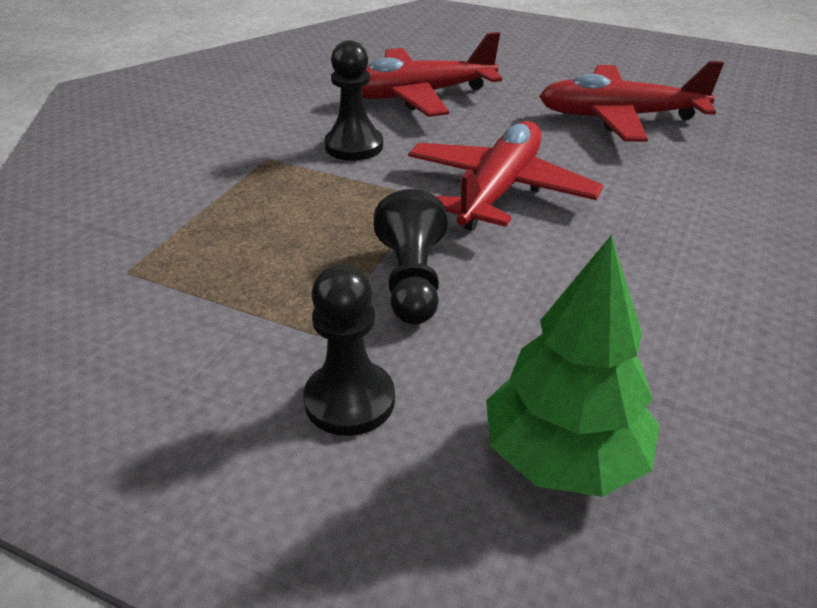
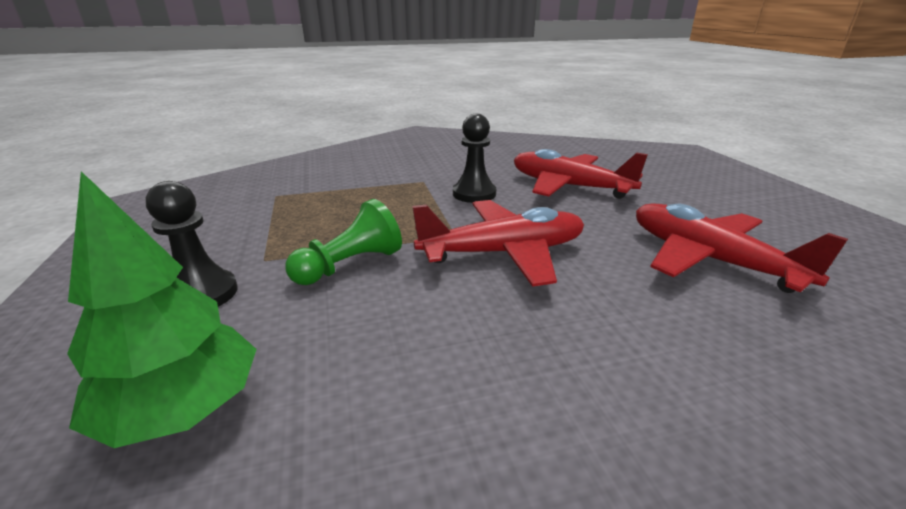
camera: 50 degrees right, 10 degrees down
(412, 280) = (350, 265): black pawn -> green pawn

